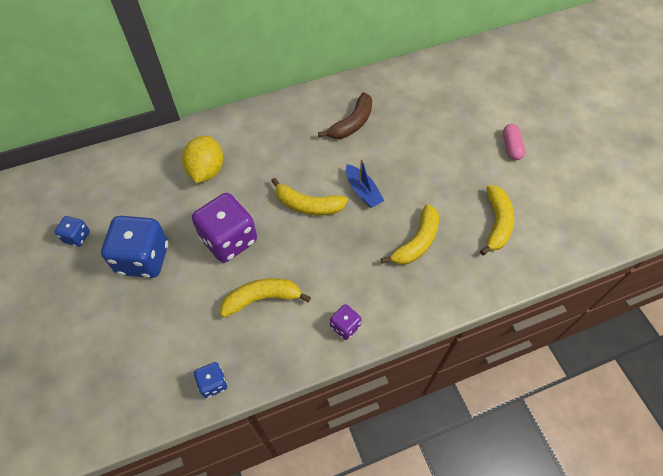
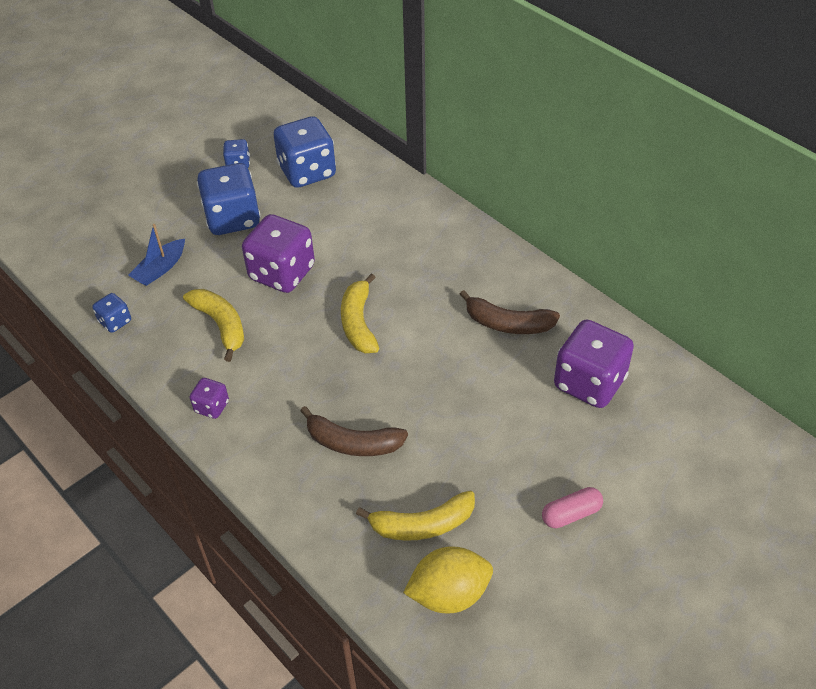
camera: 70 degrees right, 10 degrees down
(124, 190) = (307, 172): none -> blue dice
(206, 170) = (363, 221): yellow lemon -> yellow lemon (449, 594)
(363, 191) = (404, 367): blue boat -> blue boat (160, 269)
(416, 242) = (352, 443): yellow banana -> brown banana
(418, 102) = (589, 383): none -> purple dice

